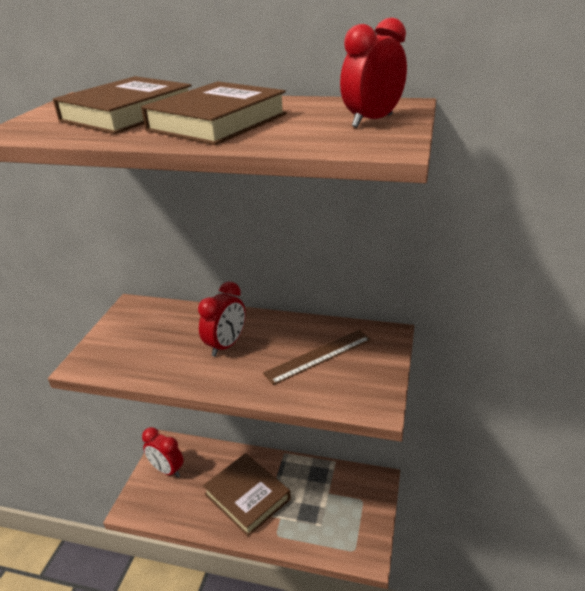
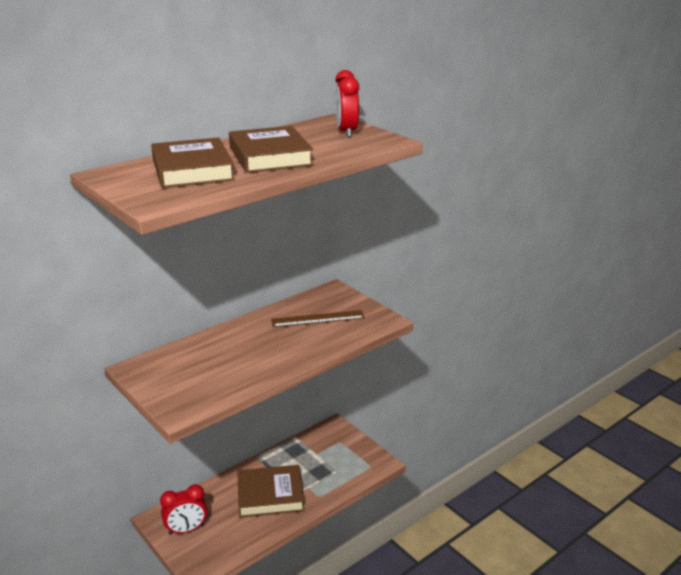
camera: 55 degrees left, 5 degrees down
(226, 345) = (254, 346): red clock -> none
(318, 356) = (318, 319): brown ruler -> brown ruler turned 75 degrees clockwise

